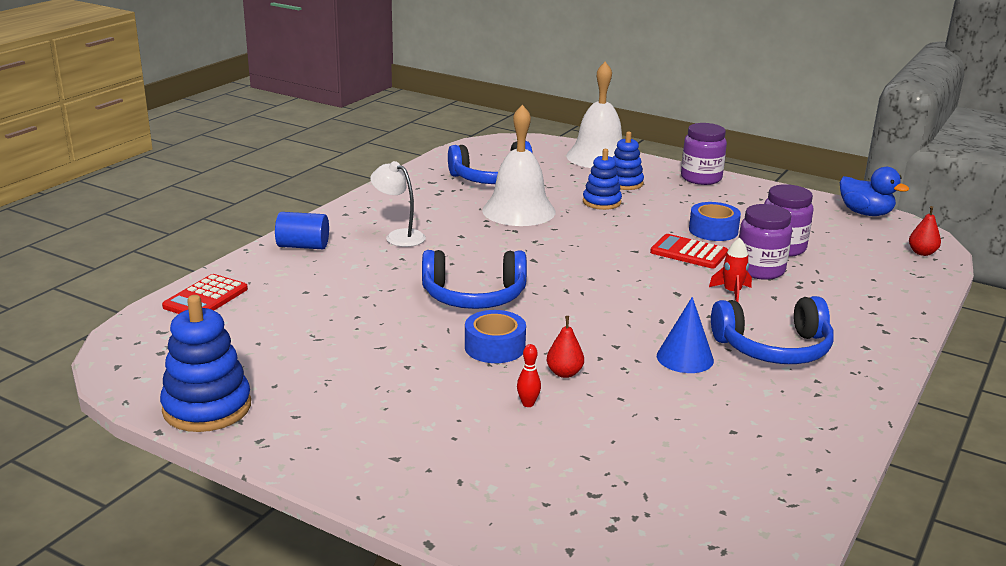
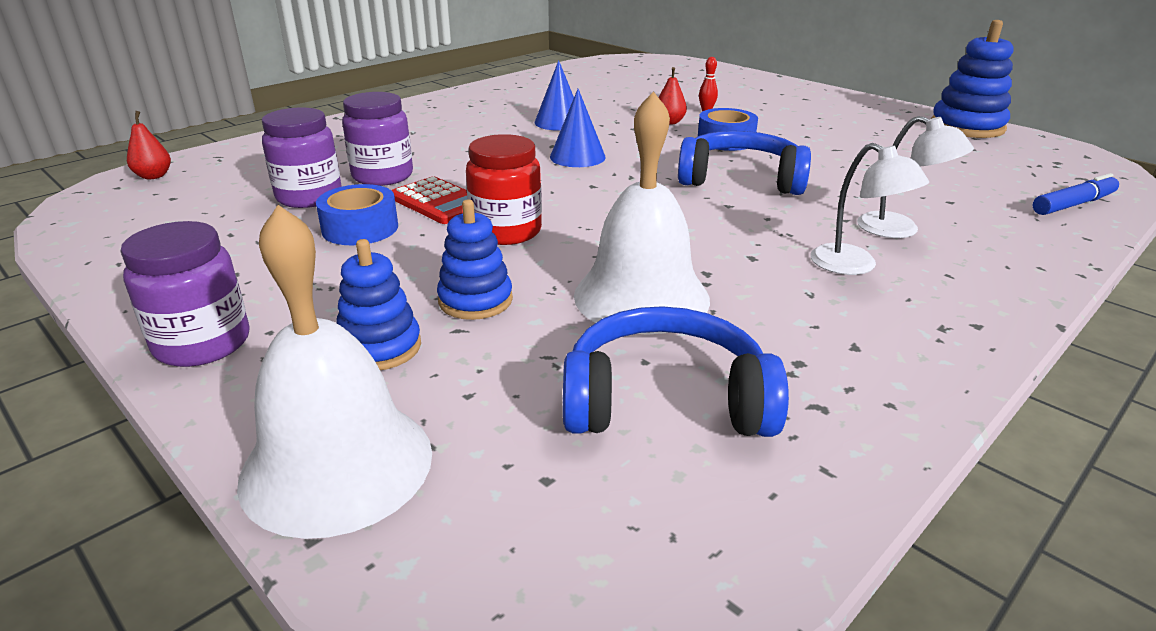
camera: 165 degrees left, 5 degrees up
(206, 298) = (1073, 204): red calculator -> blue marker
(303, 246) = (1005, 263): blue cylinder -> none
(359, 263) = (900, 229): none -> white lamp
(621, 237) = (506, 231): none -> red jar
(626, 307) = (577, 157): none -> blue cone
(732, 292) = (449, 159): red rocket -> none
(774, 348) = (474, 121): blue headphones -> none
(865, 213) = (84, 233): blue duck -> none

